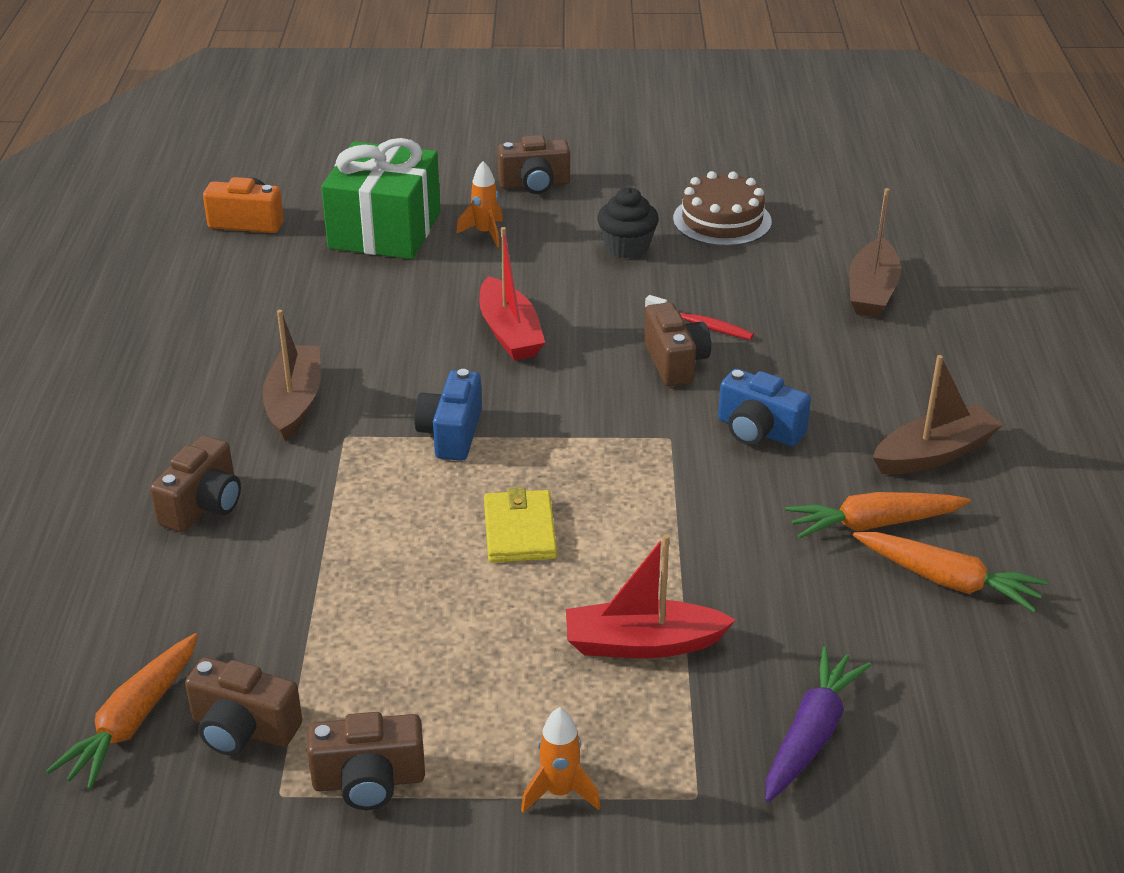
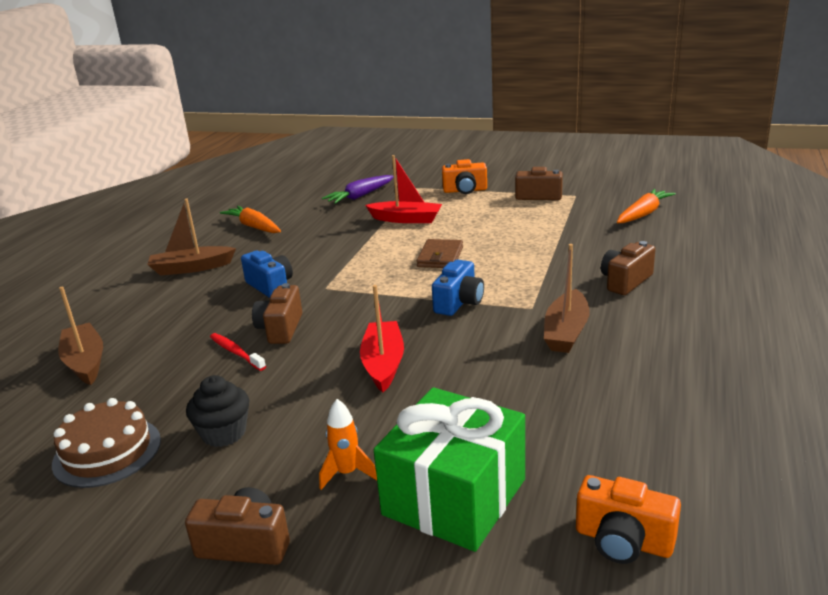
camera: 160 degrees left, 10 degrees down
(243, 729) = (592, 209): brown camera -> none
(519, 530) = (440, 257): yellow wallet -> brown wallet
(559, 792) = (465, 190): orange rocket -> orange camera
(872, 291) = (85, 362): brown boat -> brown boat turned 60 degrees counterclockwise
(873, 524) = (260, 246): orange carrot -> none

